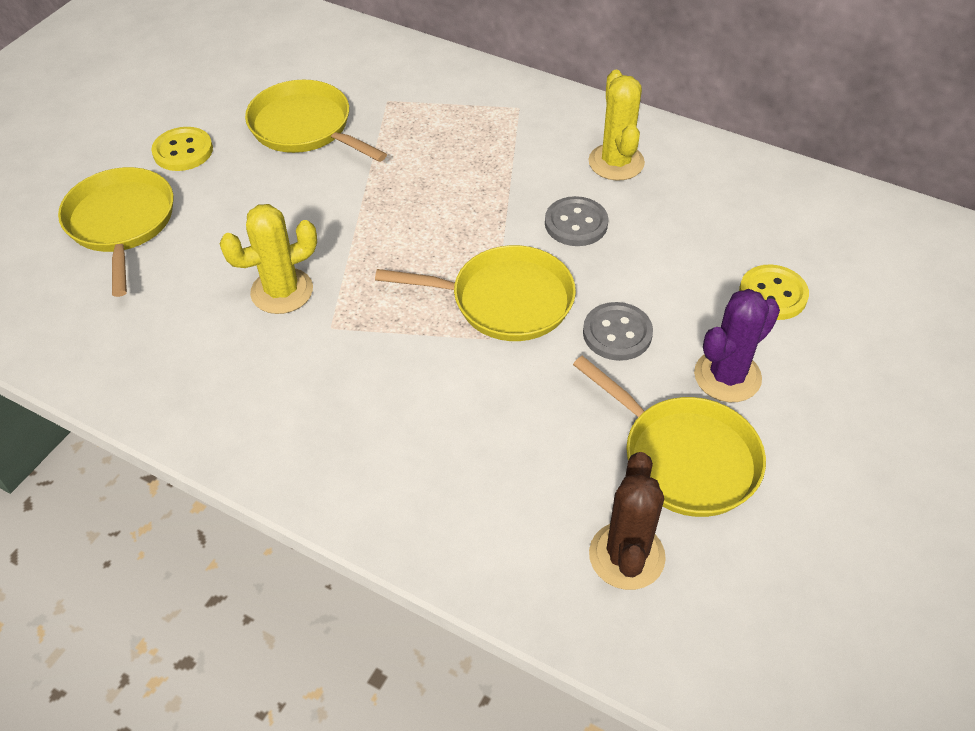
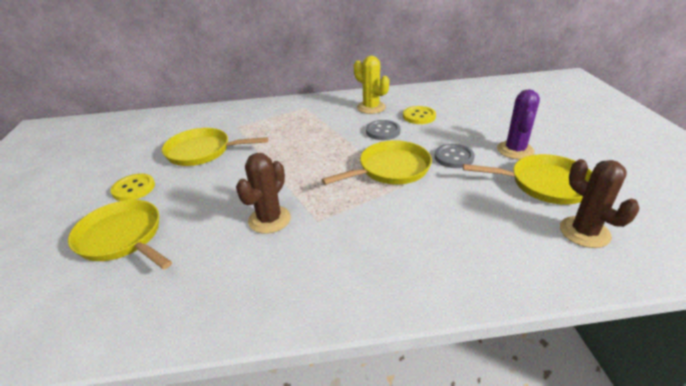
camera: 35 degrees left, 15 degrees down
(282, 291) = (269, 219): yellow cactus -> brown cactus
(772, 294) = (489, 120): yellow button -> yellow button (419, 116)

